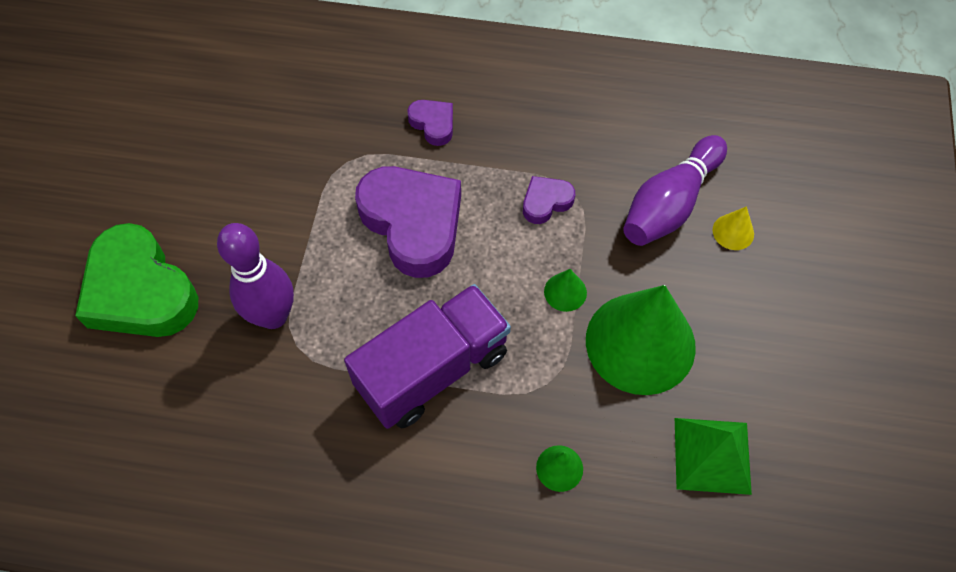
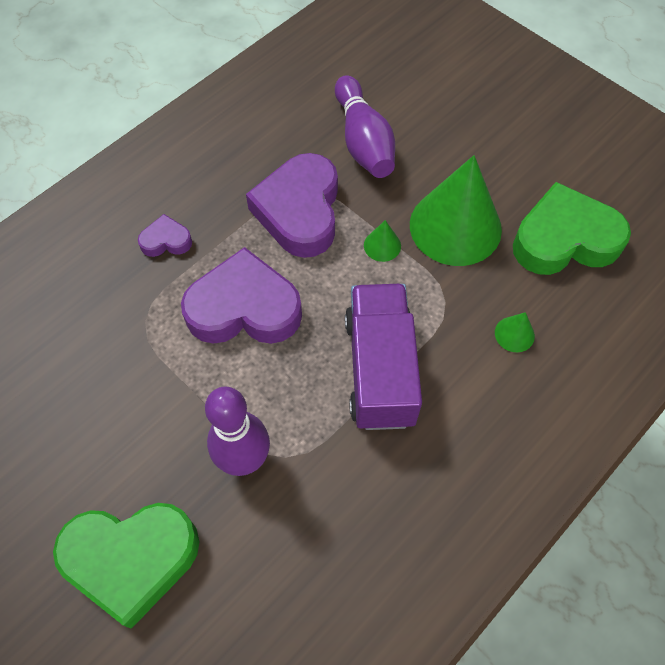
camera: 55 degrees left, 0 degrees up
(546, 202) = (299, 211): purple heart -> purple heart, size x2.14
(712, 455) = (564, 239): green pyramid -> green heart
(733, 232) = (413, 122): yellow cone -> none

